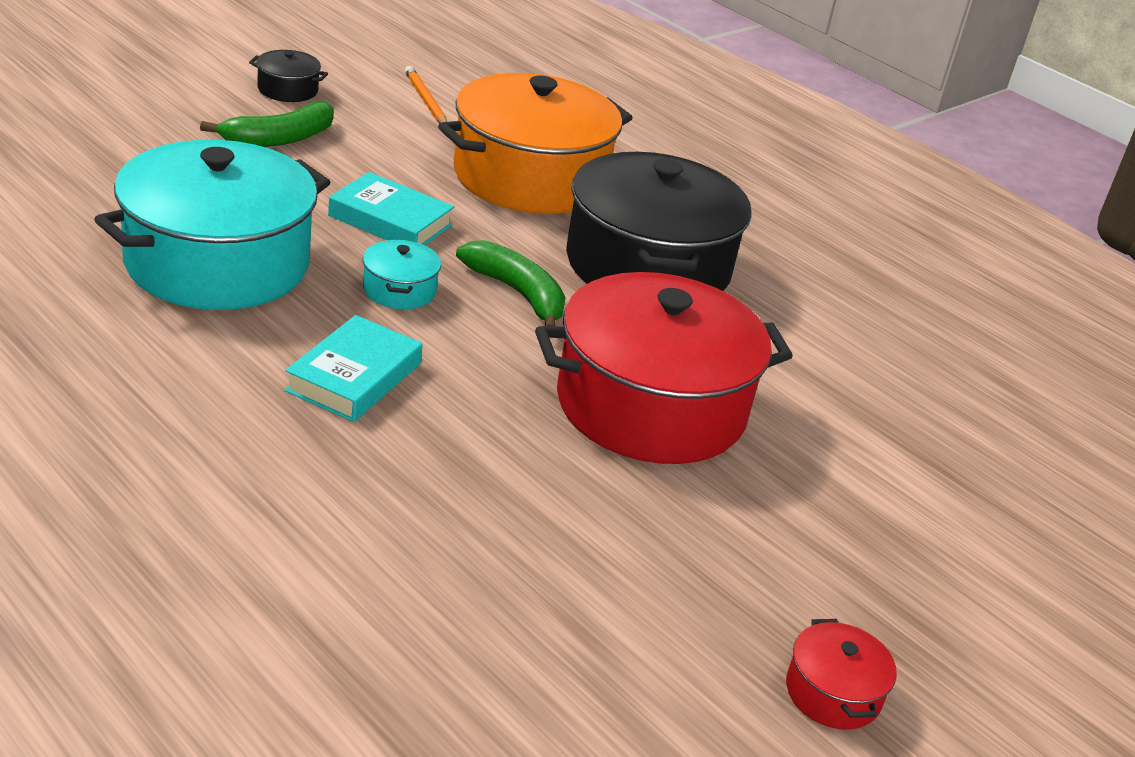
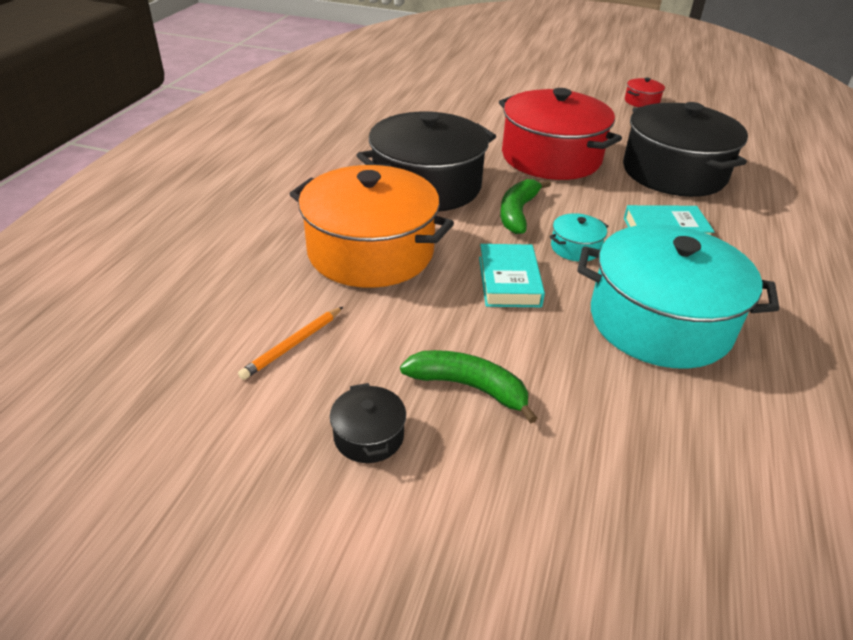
camera: 115 degrees left, 5 degrees up
(492, 503) = (674, 172): none -> black pot

